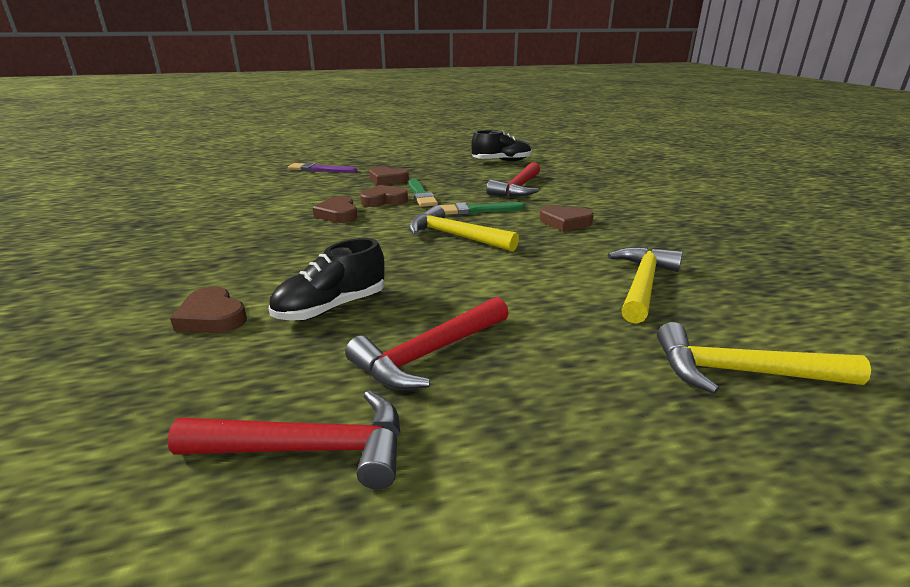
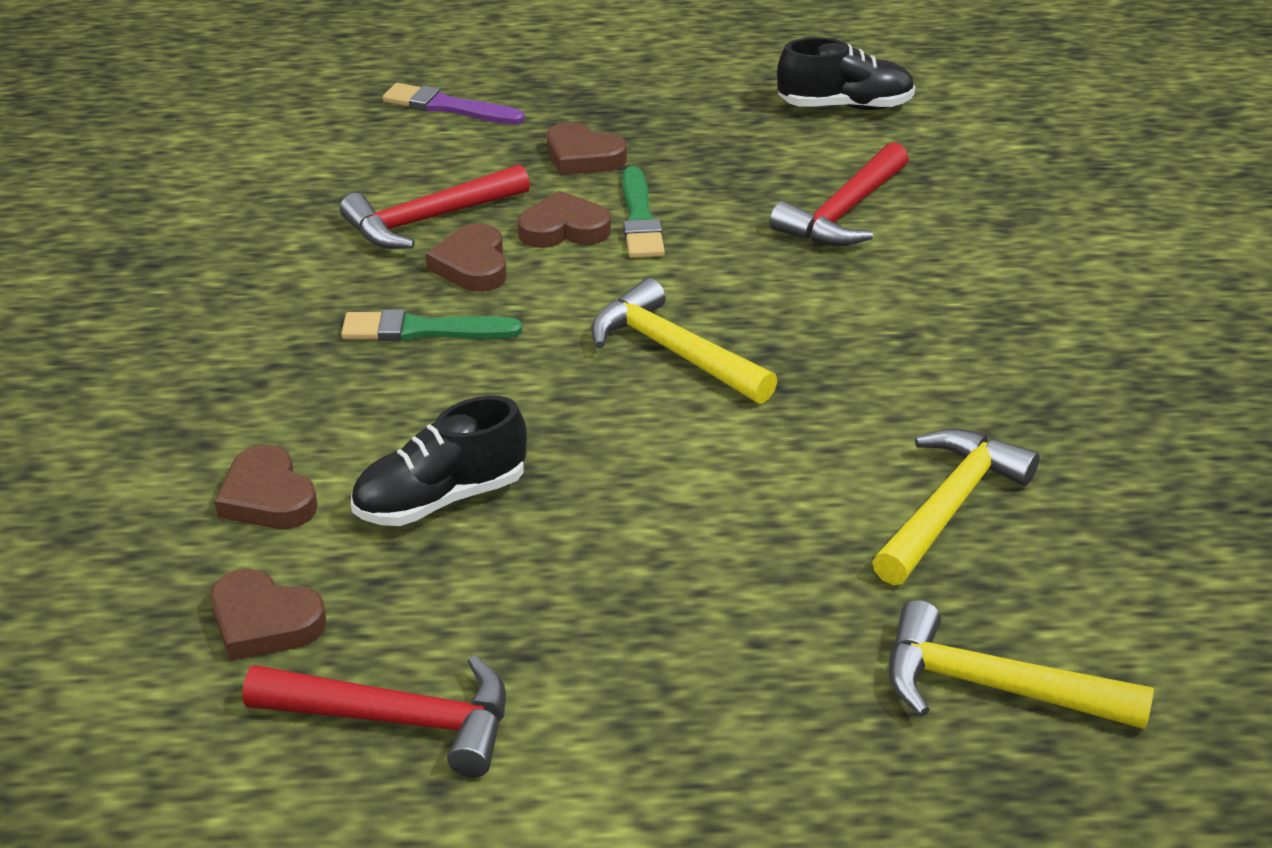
camera: 10 degrees right, 10 degrees up
(429, 354) = (569, 602): red hammer -> red hammer (429, 220)
(477, 210) = (736, 279): green brush -> green brush (423, 330)
(565, 222) = (892, 332): brown heart -> brown heart (264, 622)

